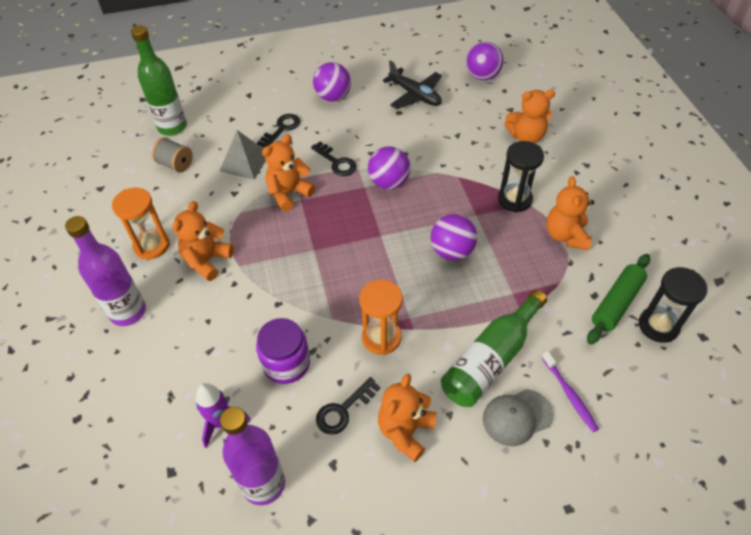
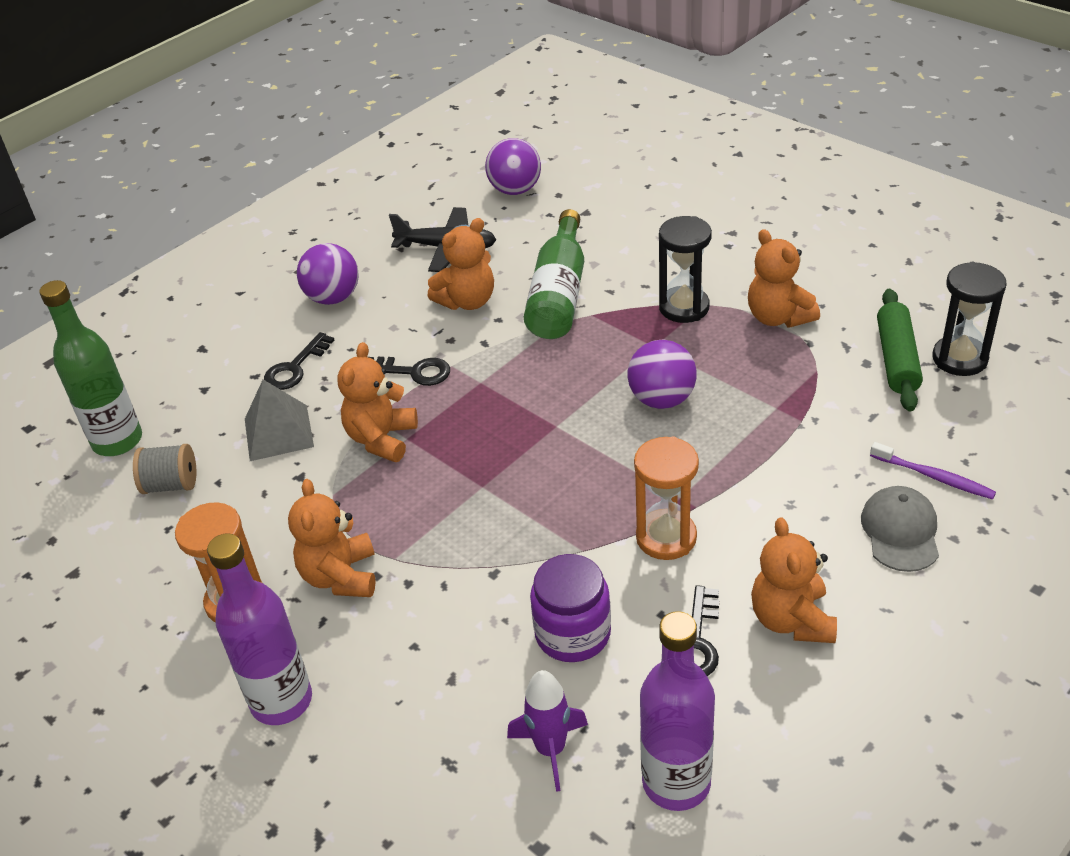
camera: 30 degrees left, 10 degrees down
(282, 129) = (295, 368): black key -> black key turned 150 degrees counterclockwise
(389, 182) = (508, 362): purple ball -> none
(491, 359) = (816, 489): green bottle -> green bottle (559, 293)
(517, 417) = (900, 531): grey cap -> grey cap turned 150 degrees clockwise
(526, 136) = (633, 234): orange teddy bear -> orange teddy bear (467, 301)

